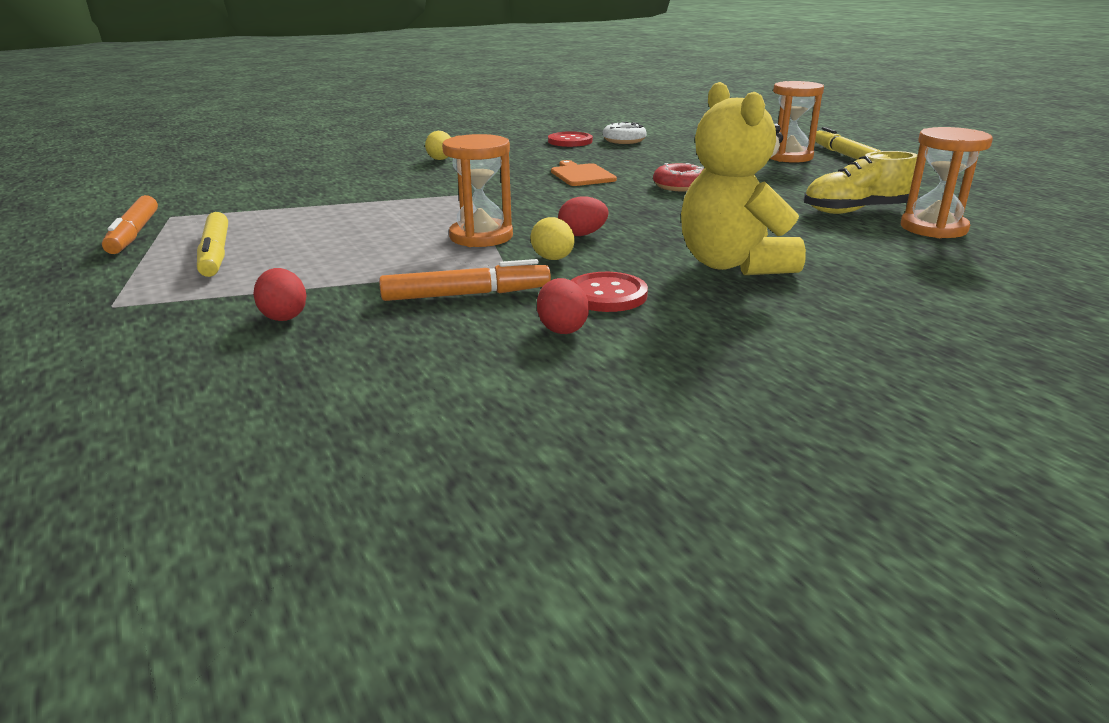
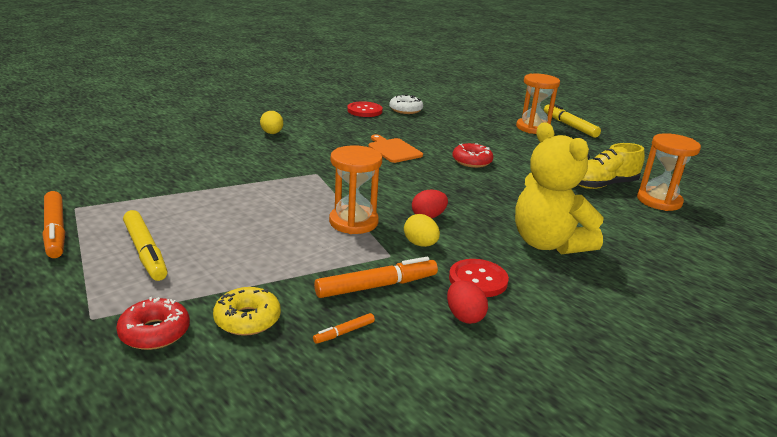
camera: 15 degrees left, 0 degrees up
(169, 321) = (155, 332): none -> red donut
(284, 316) = (247, 319): red egg -> yellow donut
(392, 334) = (344, 332): none -> orange marker

